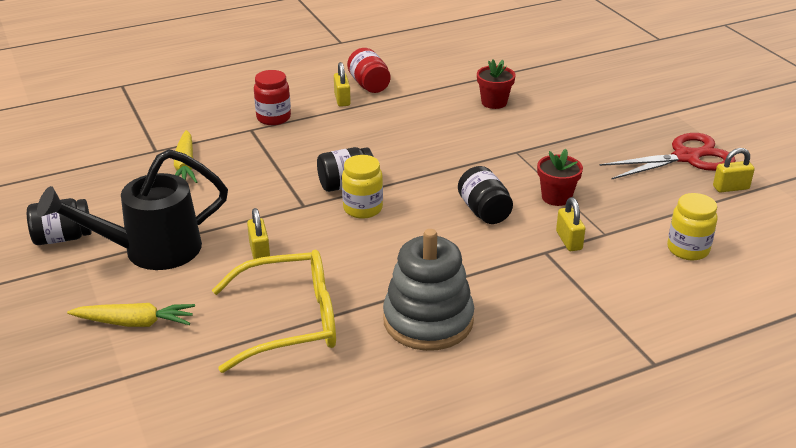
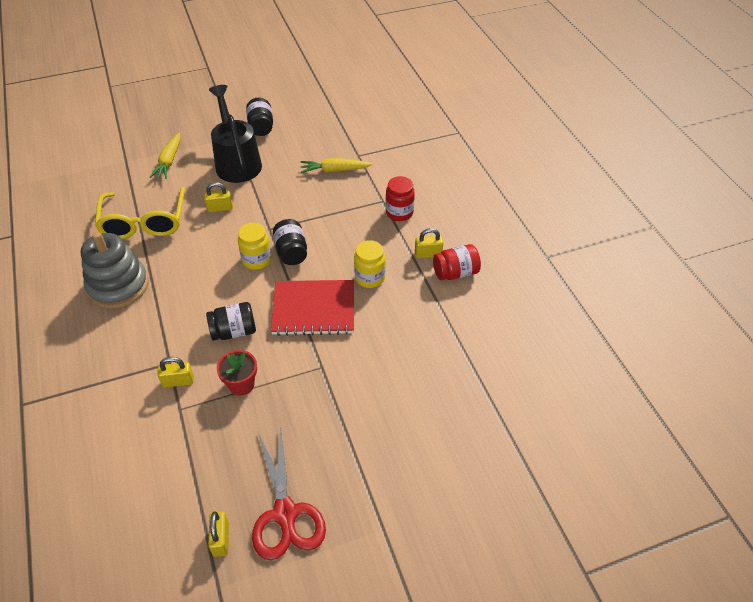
camera: 95 degrees right, 15 degrees up
(438, 162) = (313, 309): none -> red notebook
(494, 102) = (416, 363): red flower pot -> none
(688, 249) = (138, 467): yellow jar -> yellow jar (369, 278)

